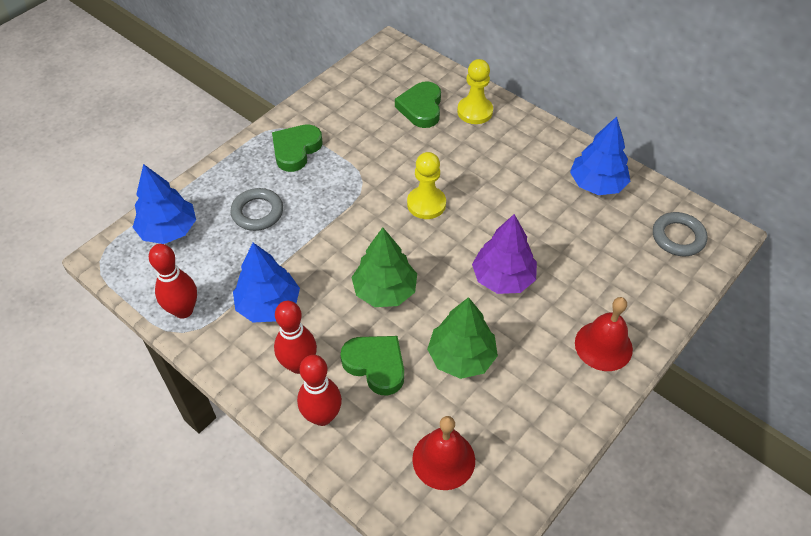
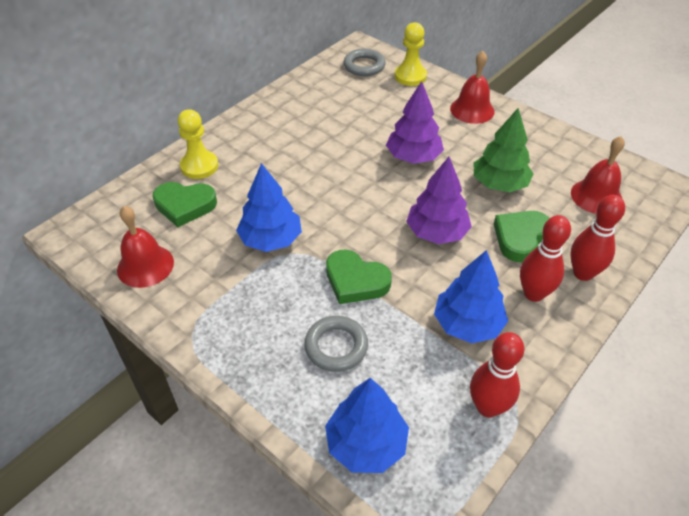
camera: 90 degrees left, 5 degrees down
(296, 150) = (235, 315): green heart -> green heart (355, 281)
(352, 94) = (145, 265): none -> red bell
(385, 291) = (437, 232): green tree -> purple tree
(426, 204) = (326, 203): yellow pawn -> yellow pawn (410, 76)
(597, 184) = (306, 99): blue tree -> blue tree (271, 239)

